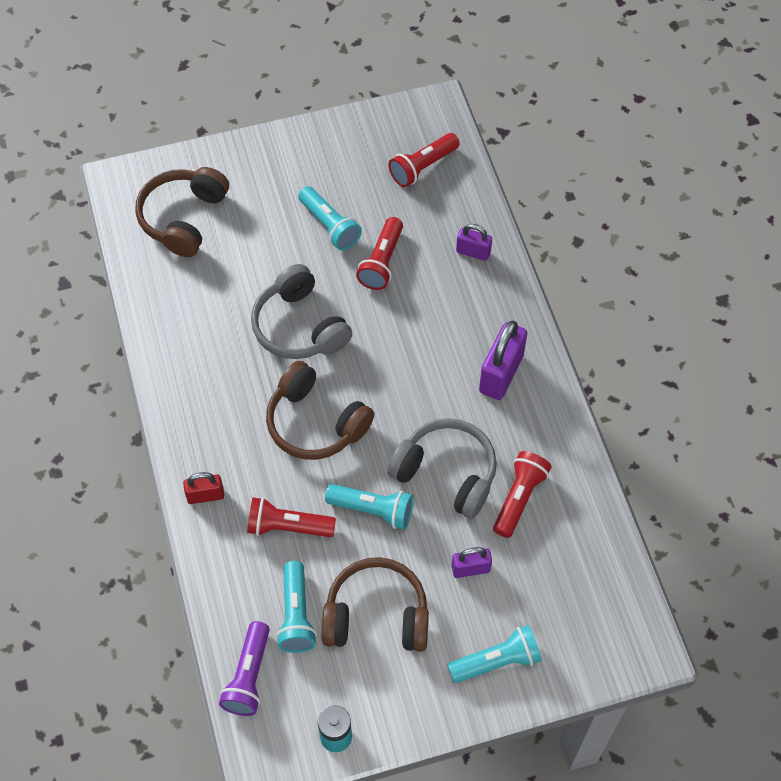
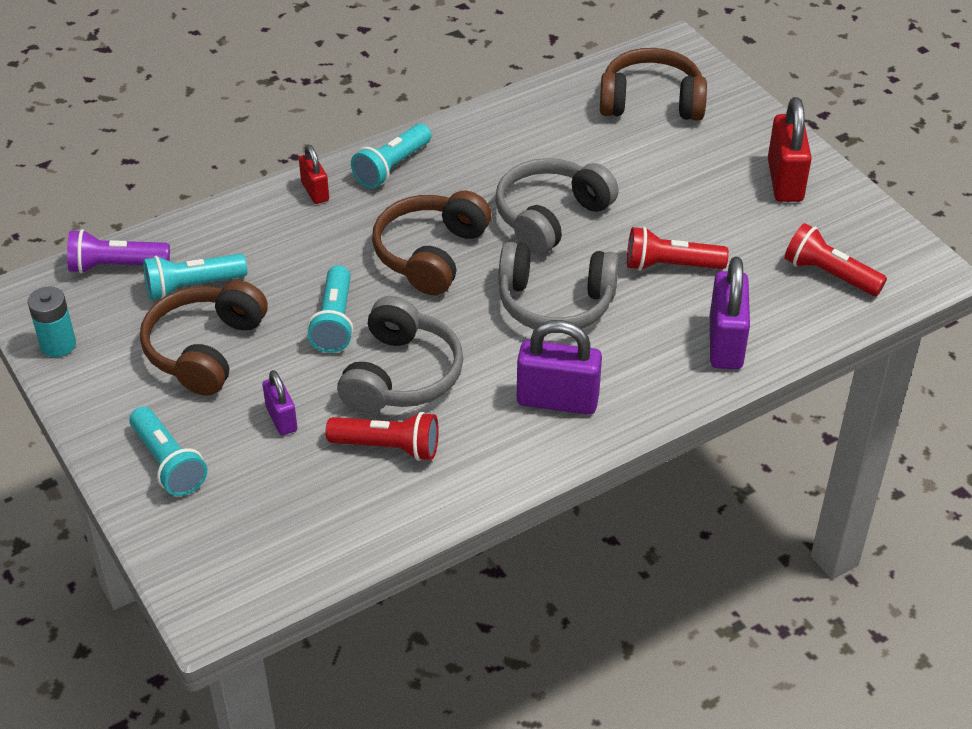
camera: 75 degrees right, 15 degrees down
(288, 526) = (295, 259): red flashlight -> none
(312, 160) = (785, 181): none -> red padlock
(329, 226) = (699, 213): turquoise flashlight -> turquoise flashlight (392, 167)
(376, 615) = (205, 349): brown headphones -> brown headphones turned 150 degrees counterclockwise
(399, 349) = (555, 303): none -> grey headphones
(473, 252) = (725, 343): purple padlock -> purple padlock, size x1.75

